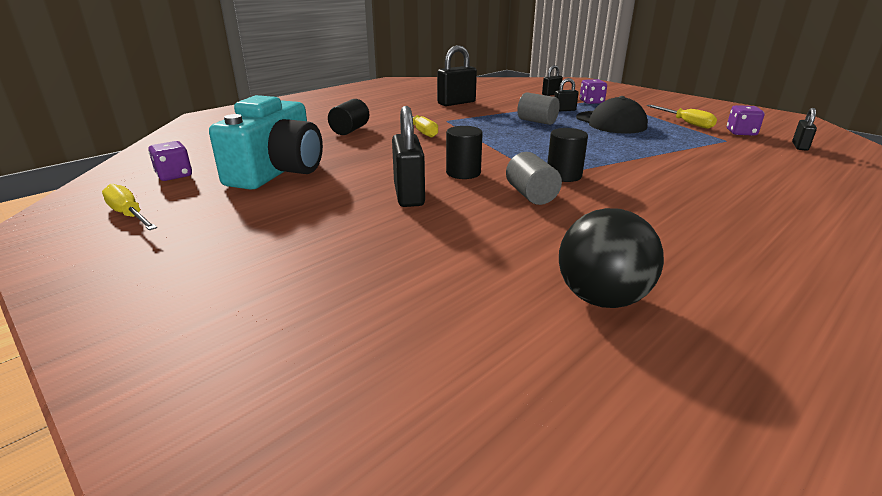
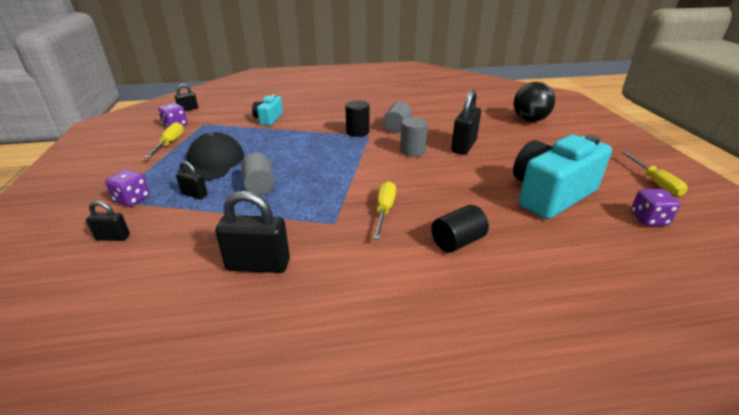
camera: 145 degrees left, 5 degrees up
(463, 173) = (412, 151): black cylinder -> grey cylinder
(601, 299) = (434, 95): black ball -> black ball (529, 120)
(694, 161) = (268, 119): none -> turquoise camera

